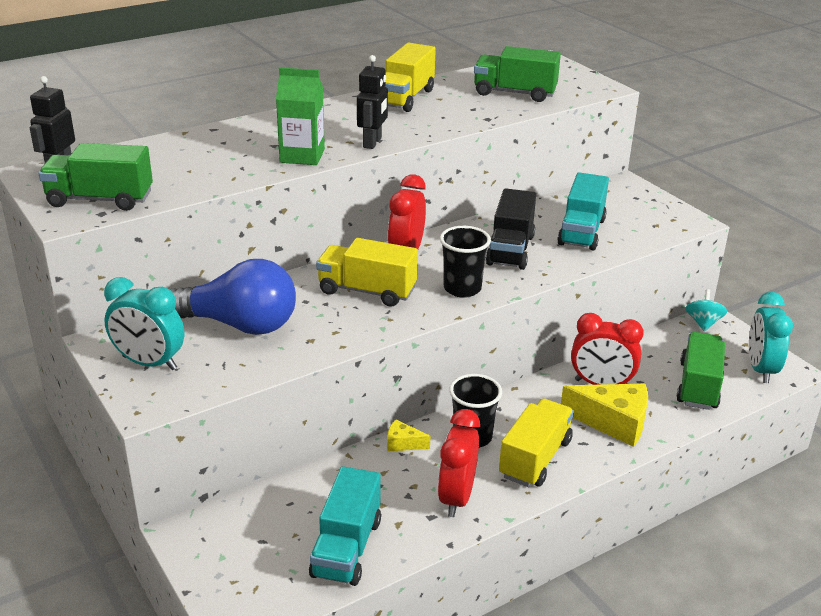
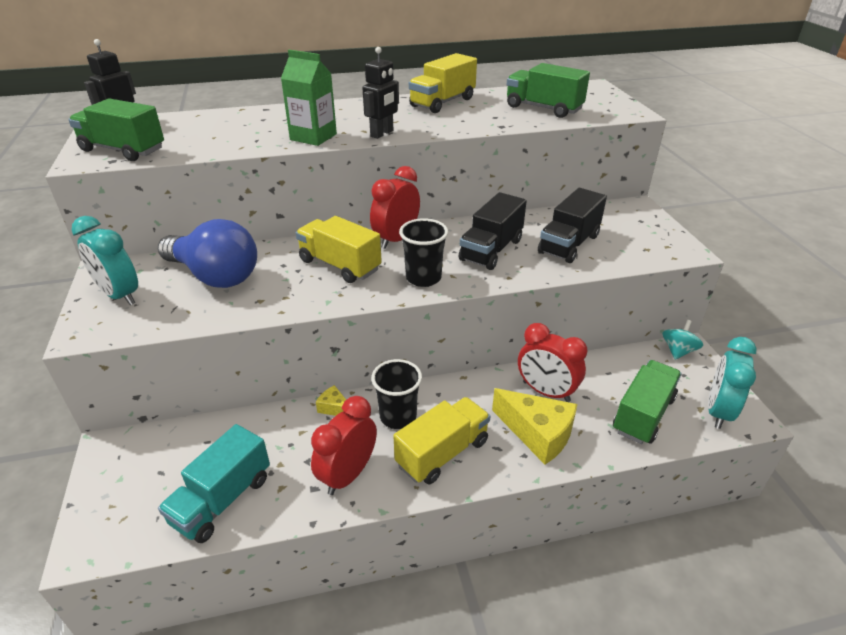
camera: 20 degrees right, 5 degrees up
(581, 232) = (569, 244): turquoise truck -> black truck

